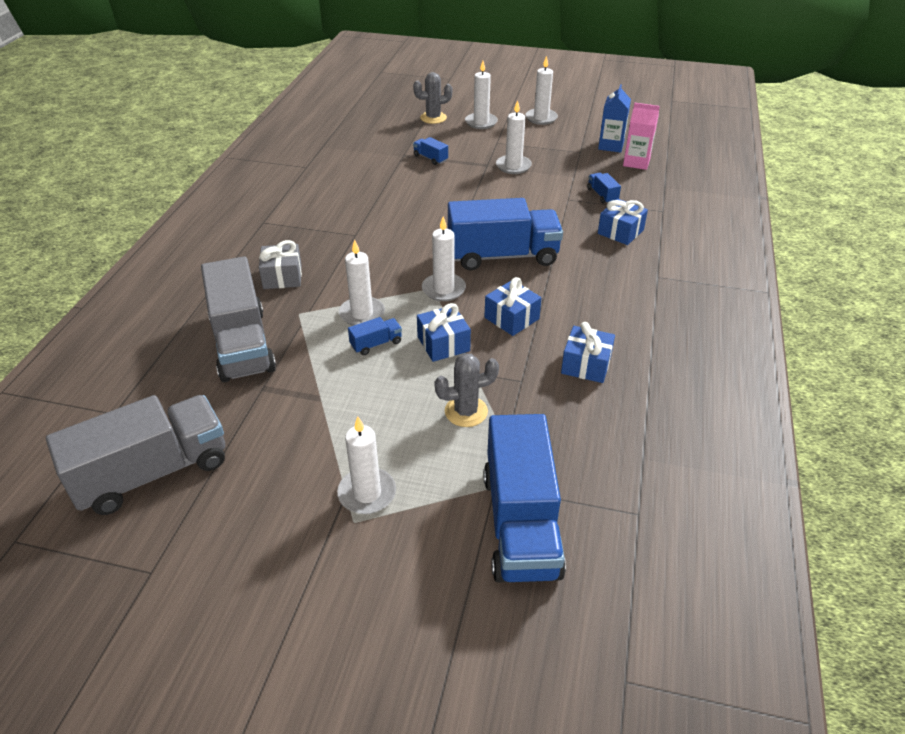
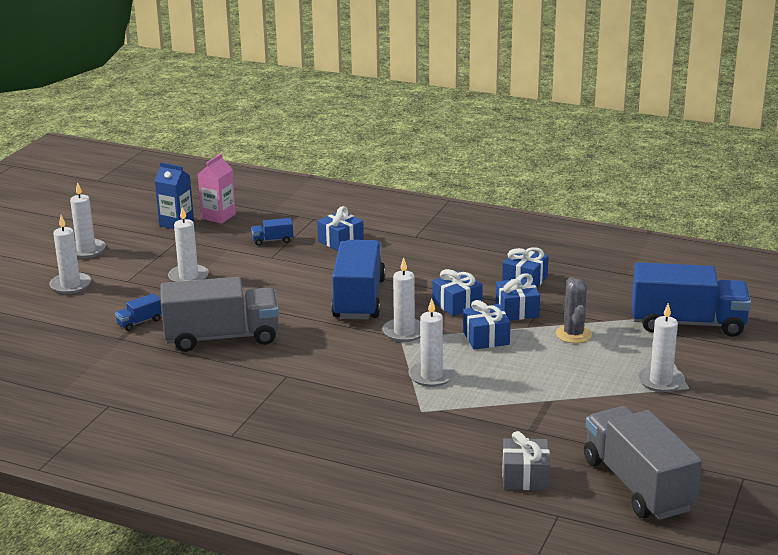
camera: 80 degrees left, 15 degrees down
(242, 344) = (464, 443): grey truck -> grey truck (222, 337)
(282, 277) = (352, 421): grey gift -> grey gift (525, 476)
(376, 344) = (479, 370): blue truck -> none
(433, 118) = (35, 313): grey cactus -> none
(511, 363) = (517, 310): none -> blue gift

